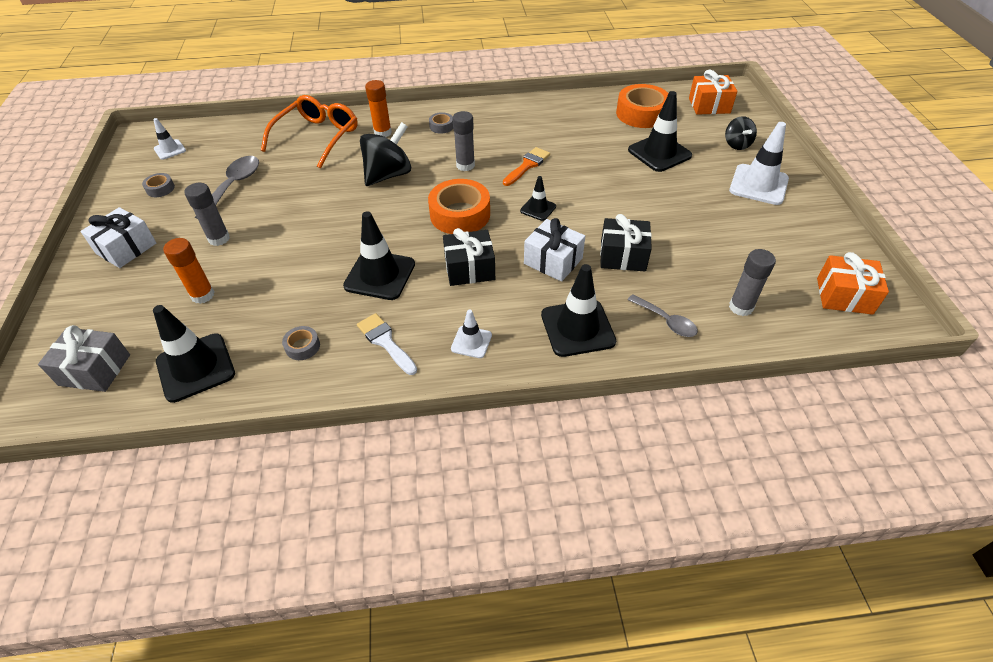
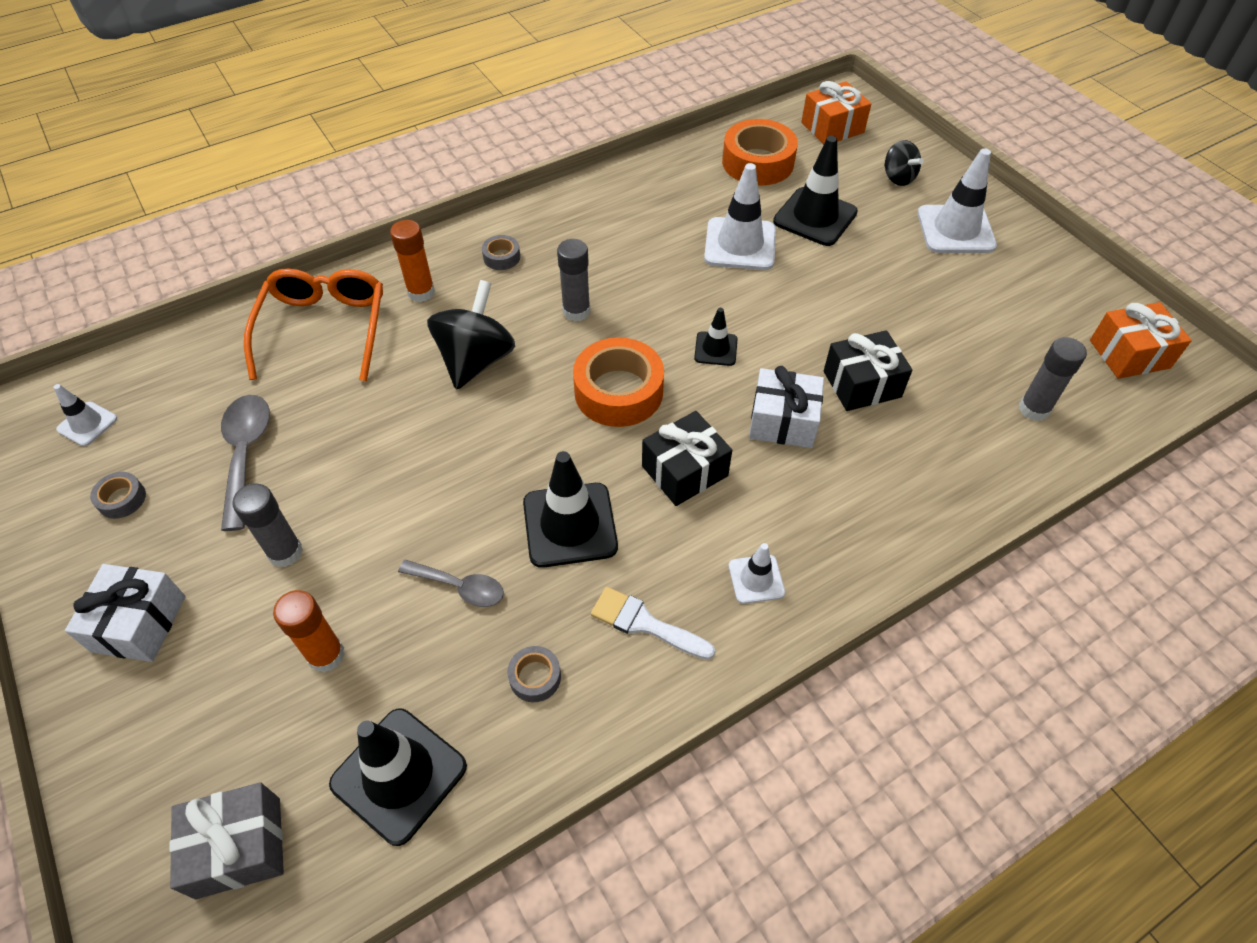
camera: 25 degrees left, 5 degrees up
(527, 165) = (660, 286): orange brush -> none
(577, 328) = (871, 508): black traffic cone -> none
(596, 156) = (740, 244): none -> white traffic cone
(666, 321) = (965, 459): grey spoon -> grey spoon (460, 587)

